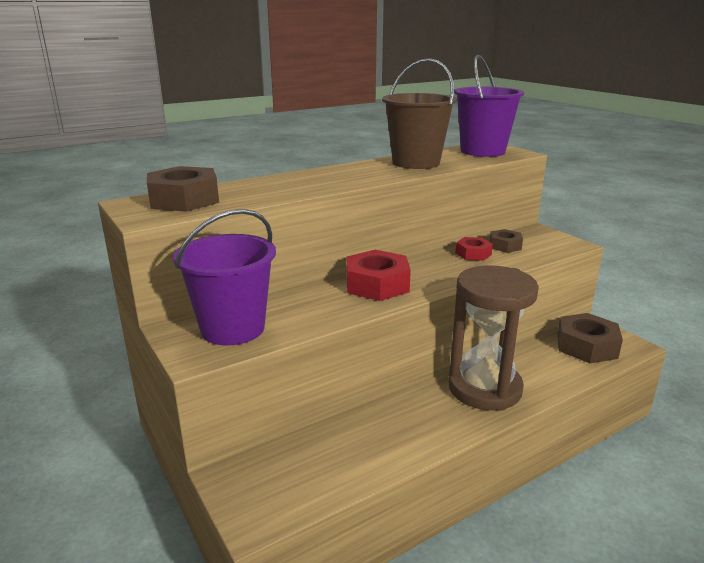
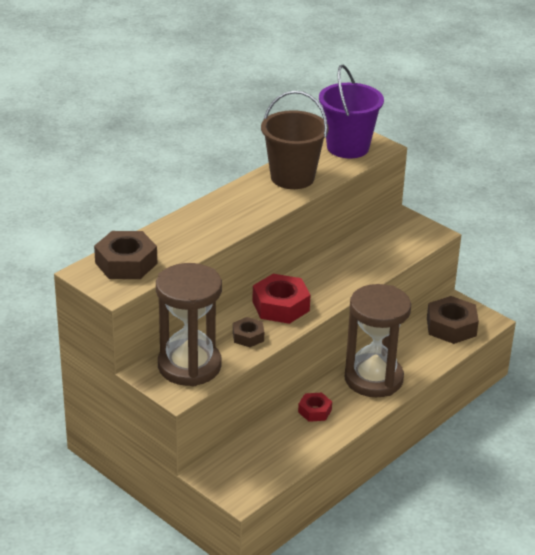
camera: 15 degrees left, 10 degrees up
(233, 328) = (189, 366): purple bucket -> brown hourglass
(473, 254) = (351, 258): red nut -> red nut (314, 411)
(505, 246) = (376, 243): brown nut -> brown nut (248, 336)

